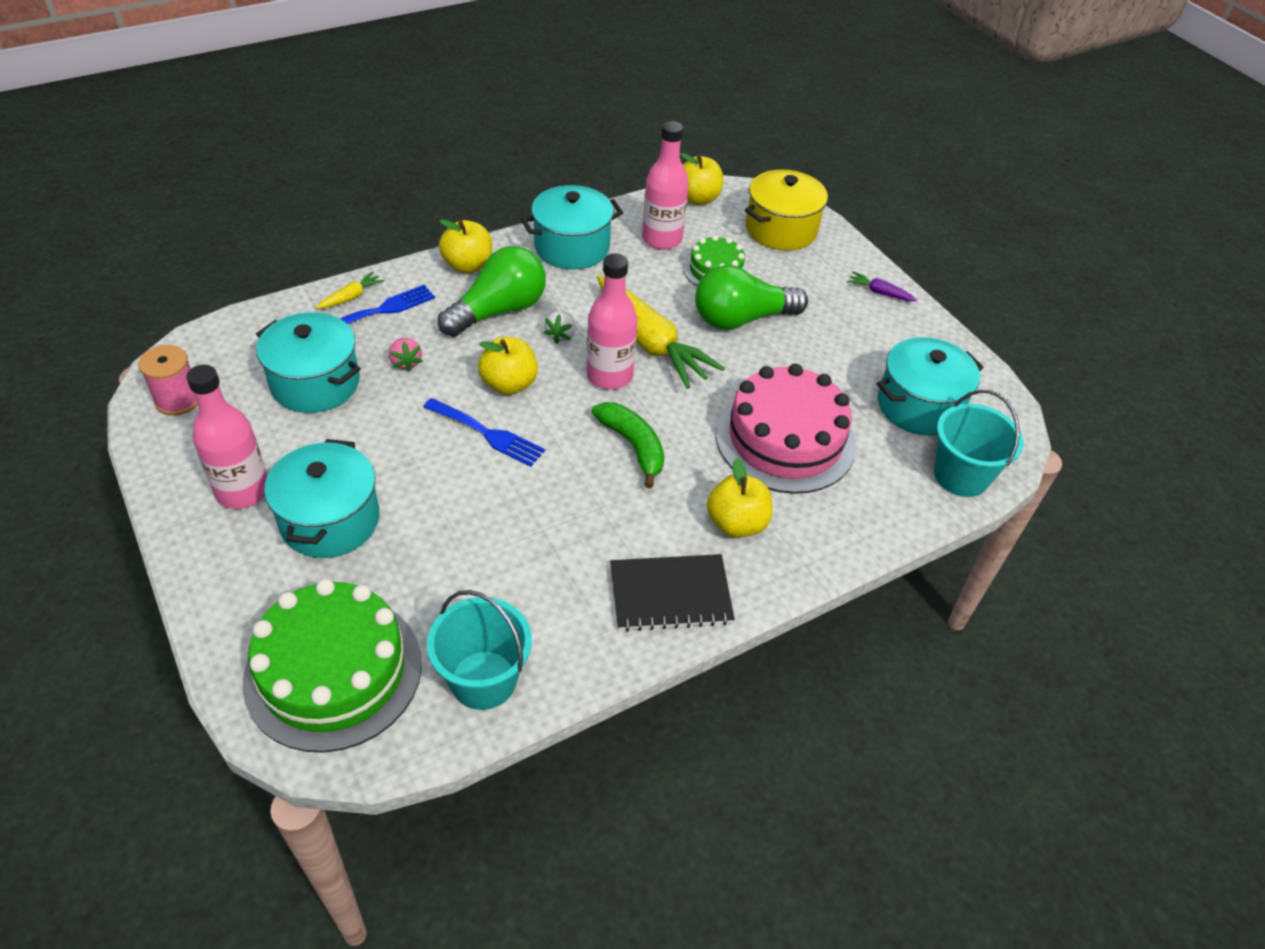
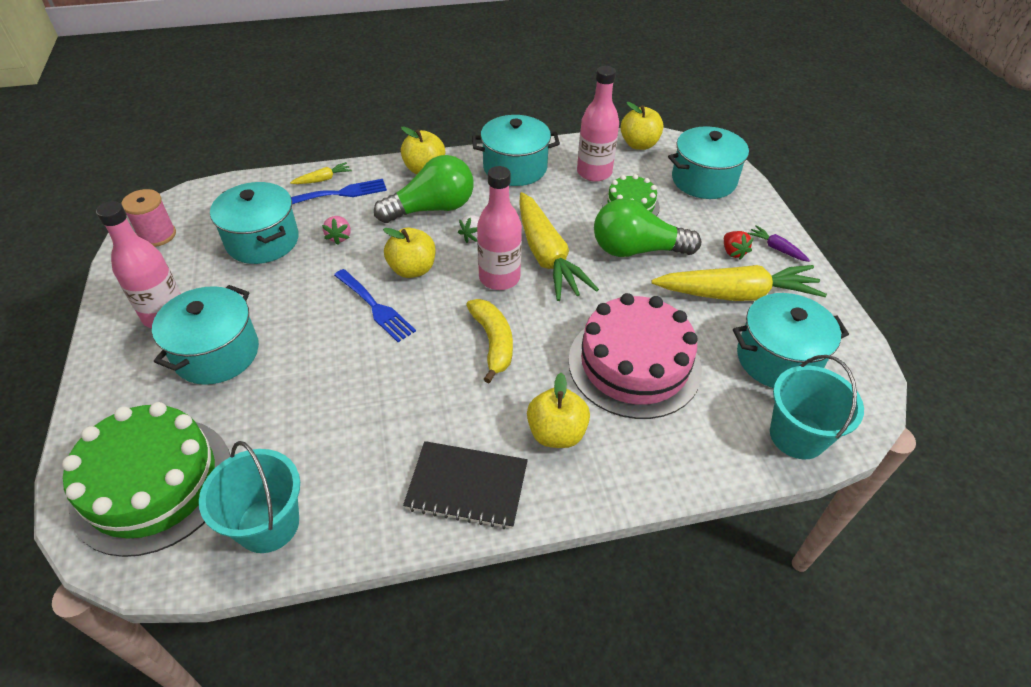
camera: 20 degrees right, 0 degrees up
(633, 446) = (493, 342): green banana -> yellow banana
(781, 229) = (703, 180): yellow pot -> turquoise pot
(839, 304) = (733, 252): none -> red strawberry
(857, 348) = (736, 294): none -> yellow carrot

